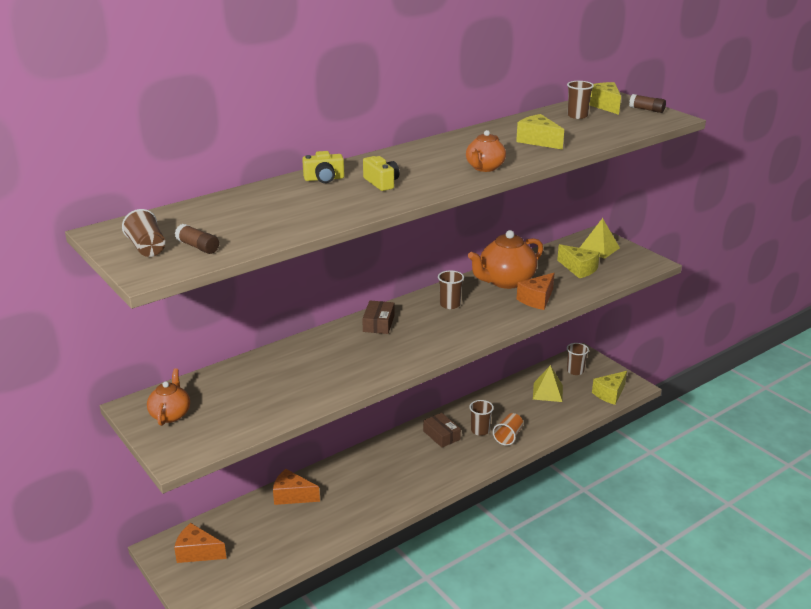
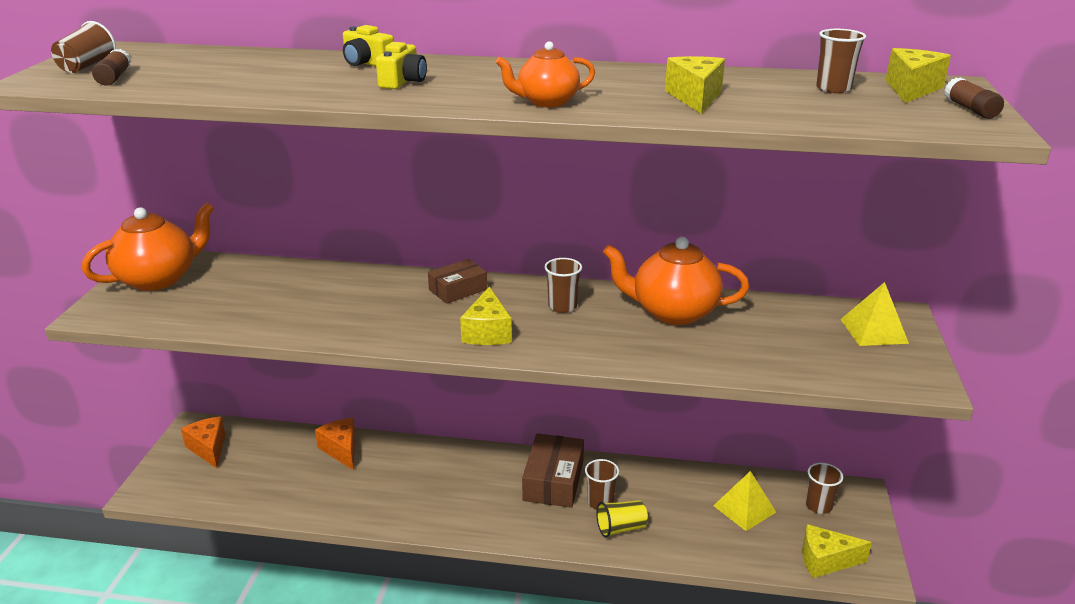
camera: 45 degrees right, 0 degrees up
(170, 414) = (159, 279): orange teapot -> orange teapot, size x1.71
(441, 435) = (553, 481): brown box -> brown box, size x1.58
(508, 436) = (621, 528): orange cup -> yellow cup
(537, 299) = (671, 349): orange cheese -> none
(579, 269) = (796, 341): yellow cheese -> yellow cheese (487, 332)

